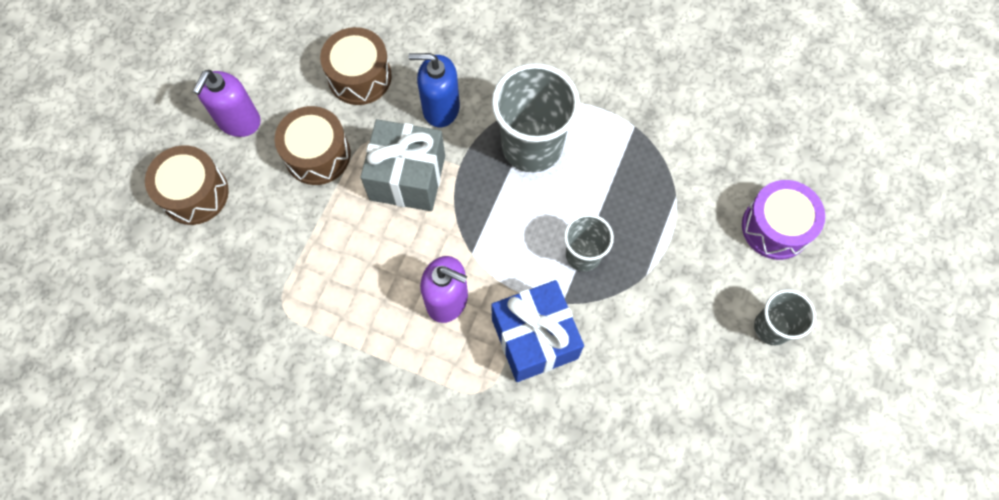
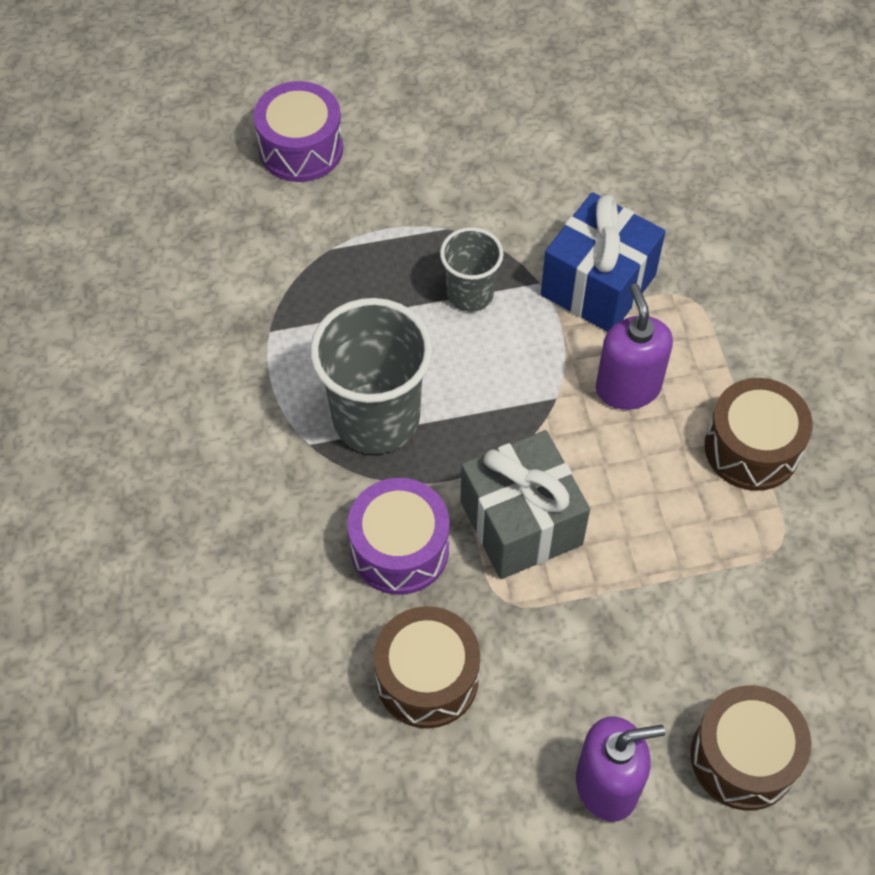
camera: 125 degrees left, 10 degrees down
(317, 155) = (574, 647): brown drum -> brown drum (752, 448)
(440, 108) = (399, 549): blue soap dispenser -> purple drum
(771, 327) = (416, 104): grey cup -> none

